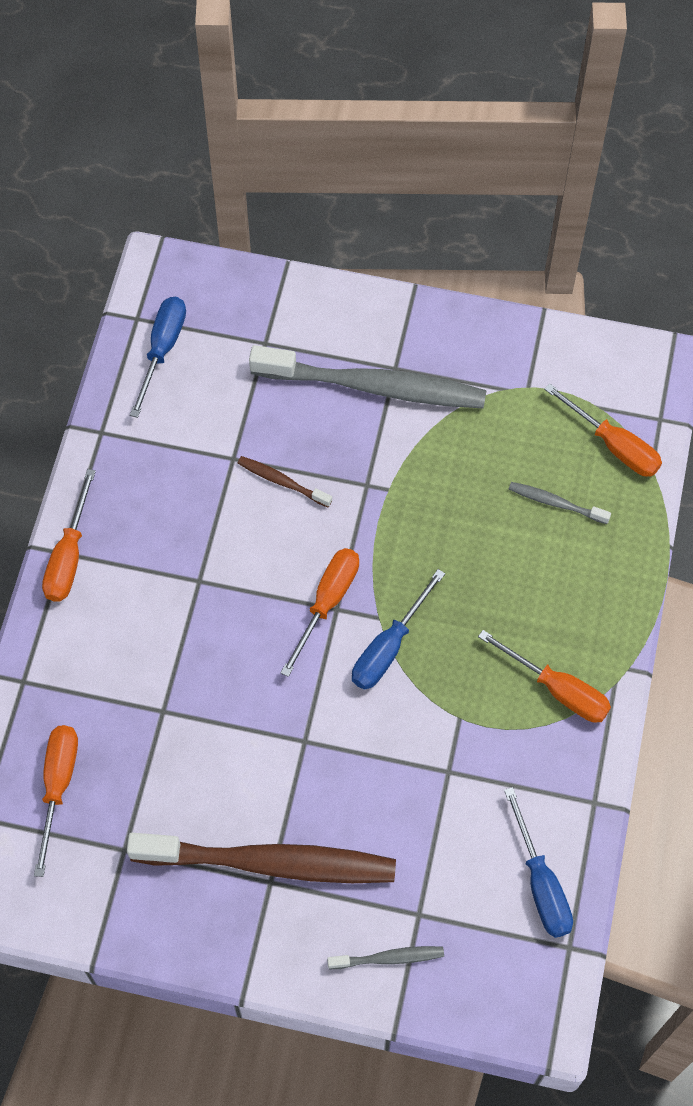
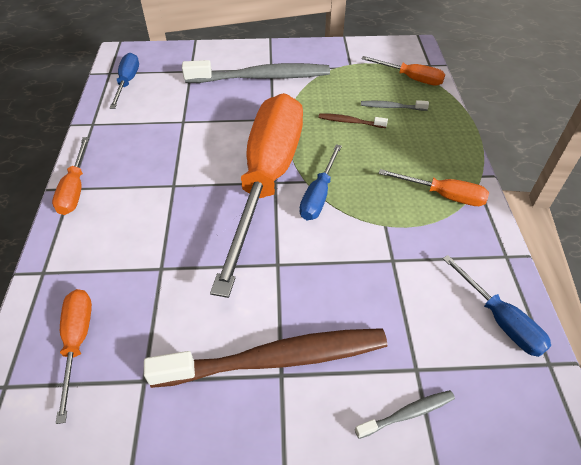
camera: 15 degrees left, 15 degrees down
(282, 481) = (218, 126): brown toothbrush -> brown toothbrush (350, 122)
(327, 602) = (267, 180): orange screwdriver -> orange screwdriver, size x2.36

